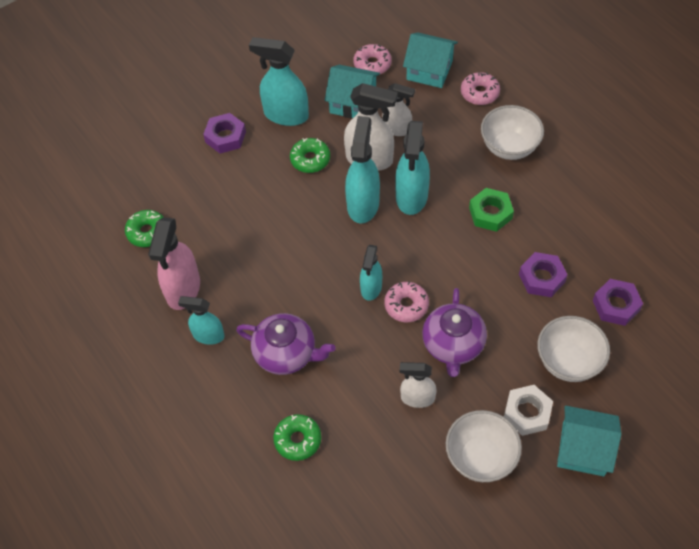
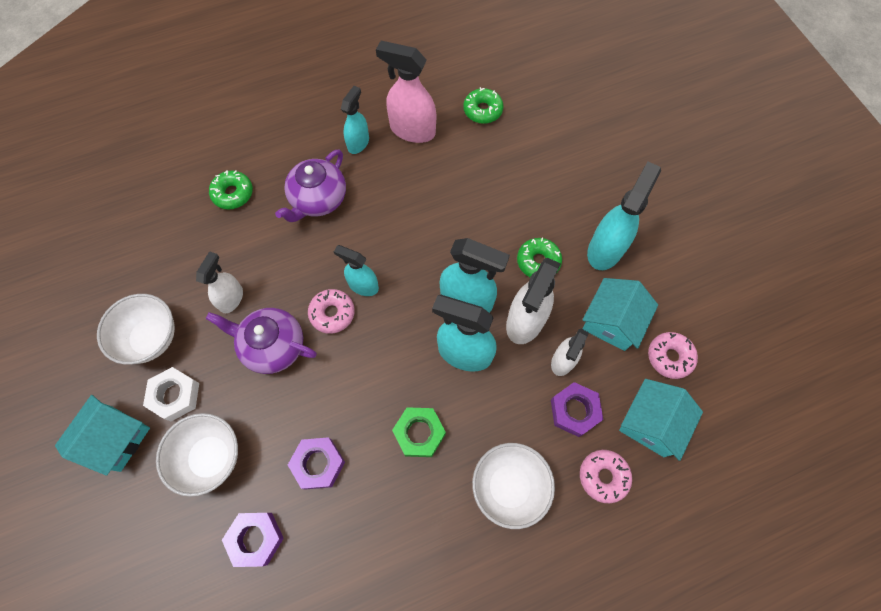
camera: 100 degrees right, 10 degrees up
(225, 137) = (585, 188): purple nut -> purple nut (574, 410)

